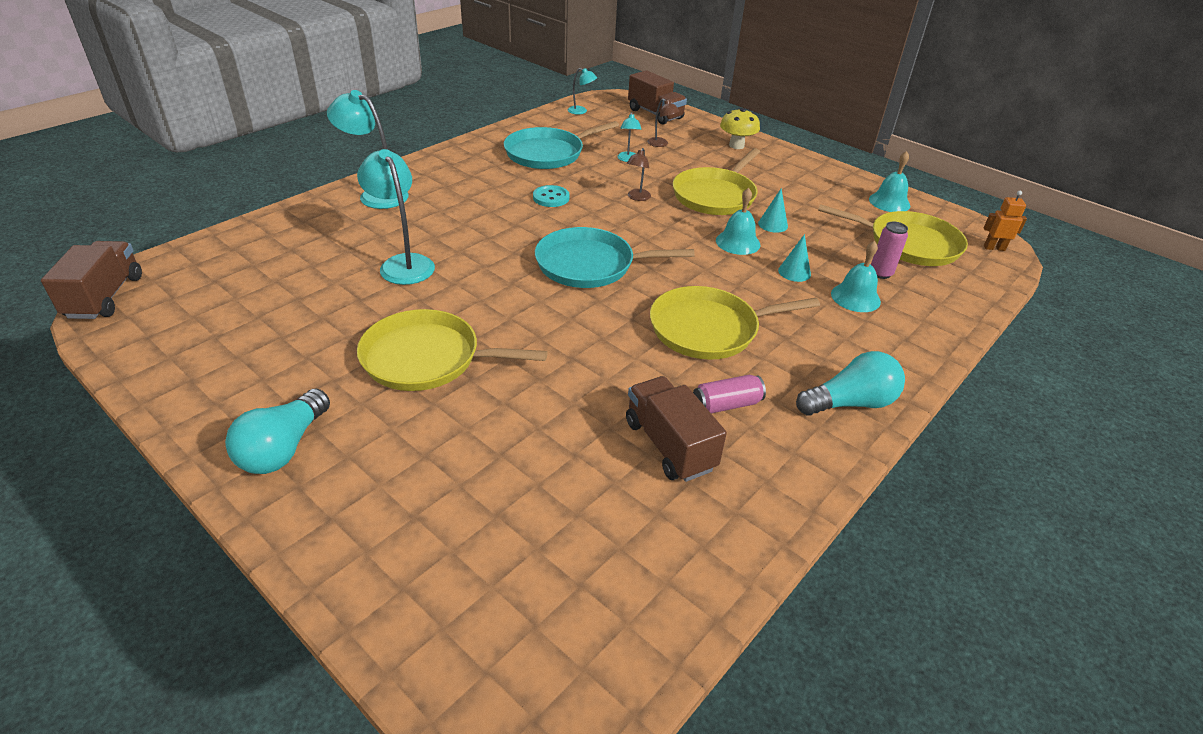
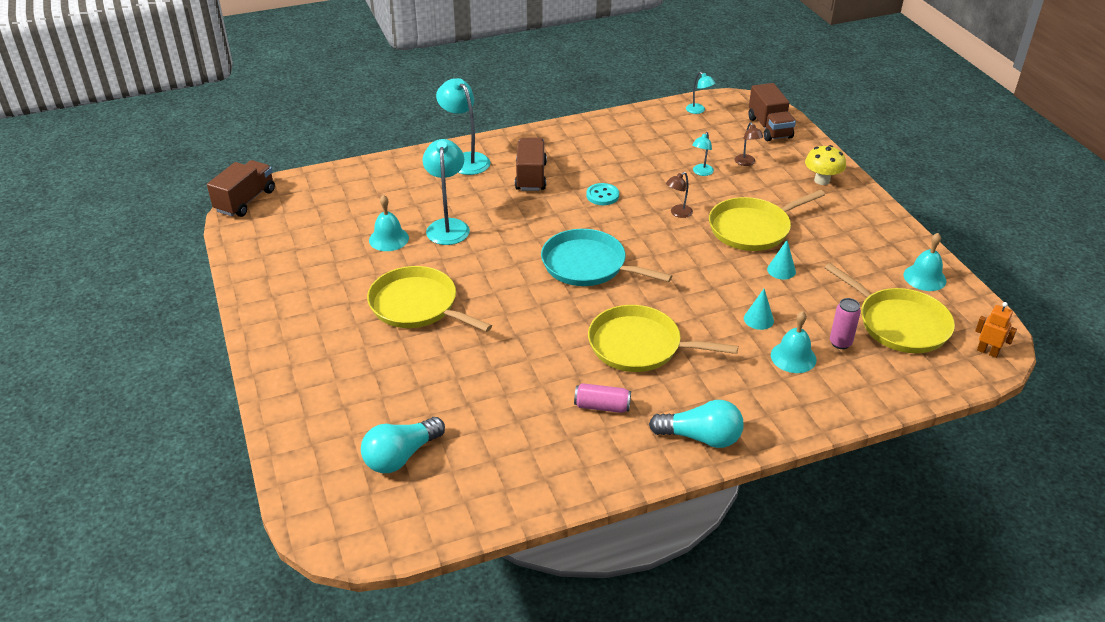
camera: 30 degrees right, 0 degrees up
(283, 448) = (295, 338): turquoise light bulb -> turquoise light bulb (401, 456)
(548, 153) = (633, 150): turquoise pan -> none
(669, 445) = (536, 420): brown truck -> brown truck (531, 177)
(738, 242) = (732, 278): turquoise bell -> turquoise bell (389, 239)

